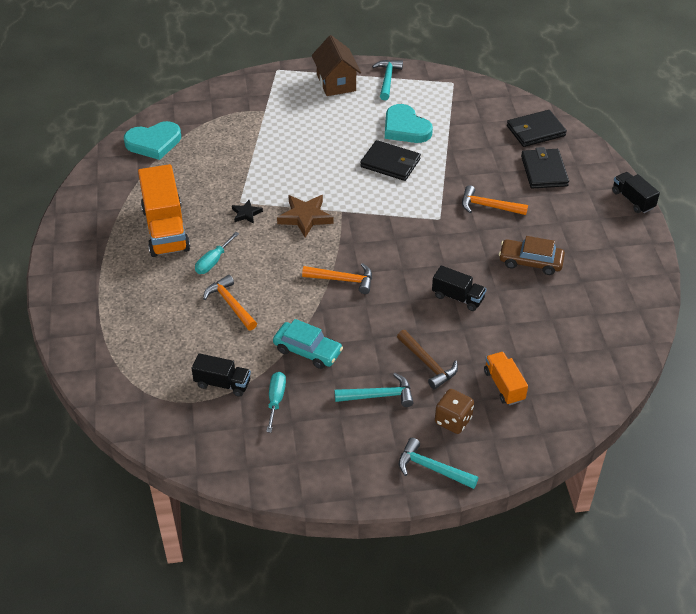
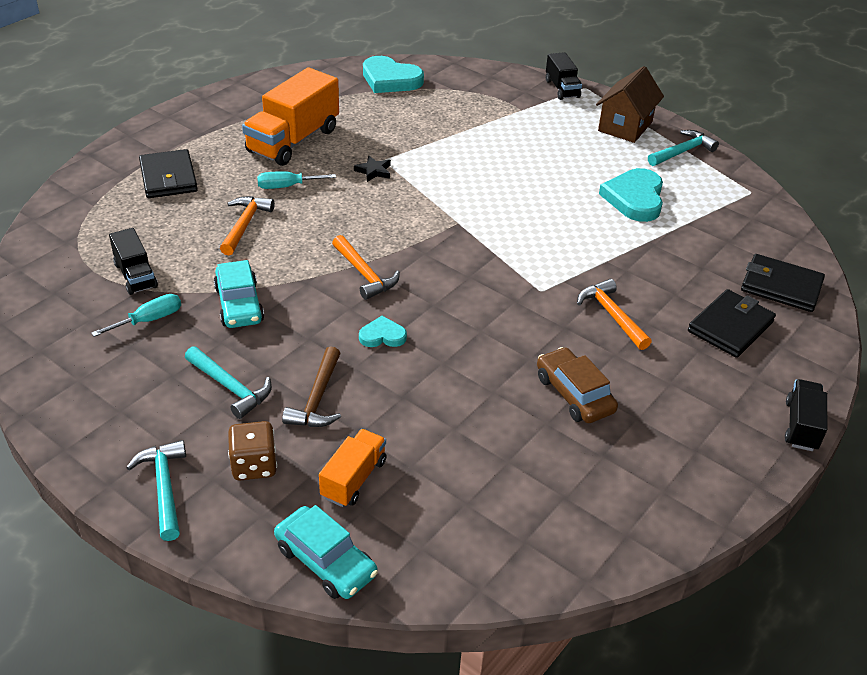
camera: 45 degrees right, 5 degrees down
(305, 217) = (417, 206): brown star -> none
(390, 163) = (570, 216): black wallet -> black wallet (168, 177)
(405, 306) = (382, 336): none -> turquoise heart
(458, 297) = (444, 367): black truck -> black truck (562, 89)
(550, 431) = (325, 561): none -> turquoise car

